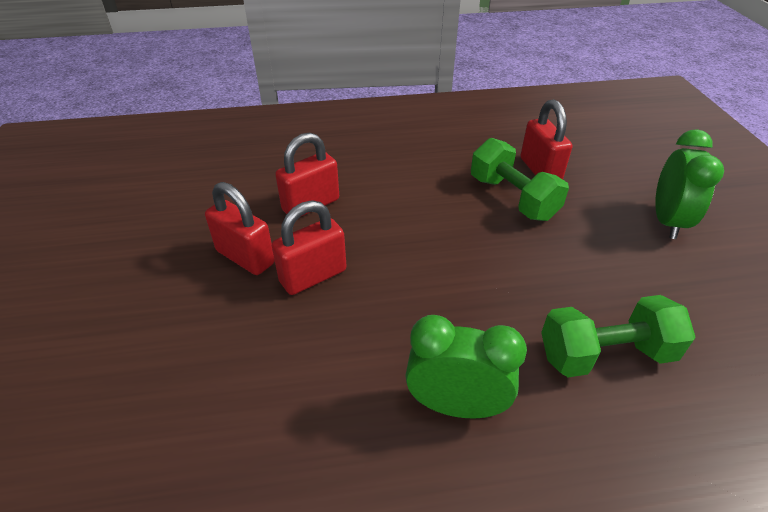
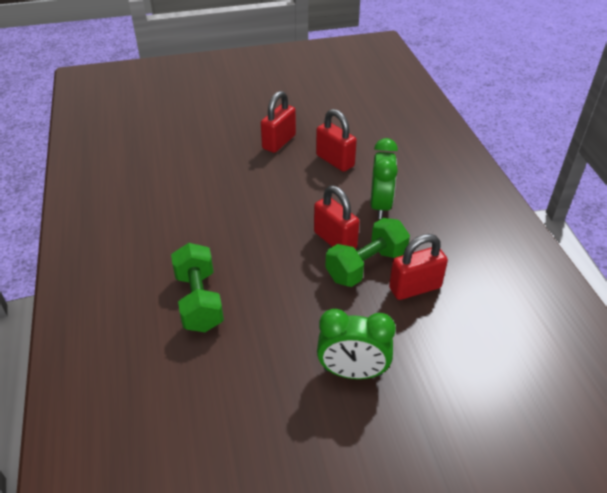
camera: 85 degrees right, 0 degrees up
(313, 276) = (264, 170): red padlock -> red padlock (335, 240)
(456, 405) = (167, 230): green clock -> green clock (380, 205)

